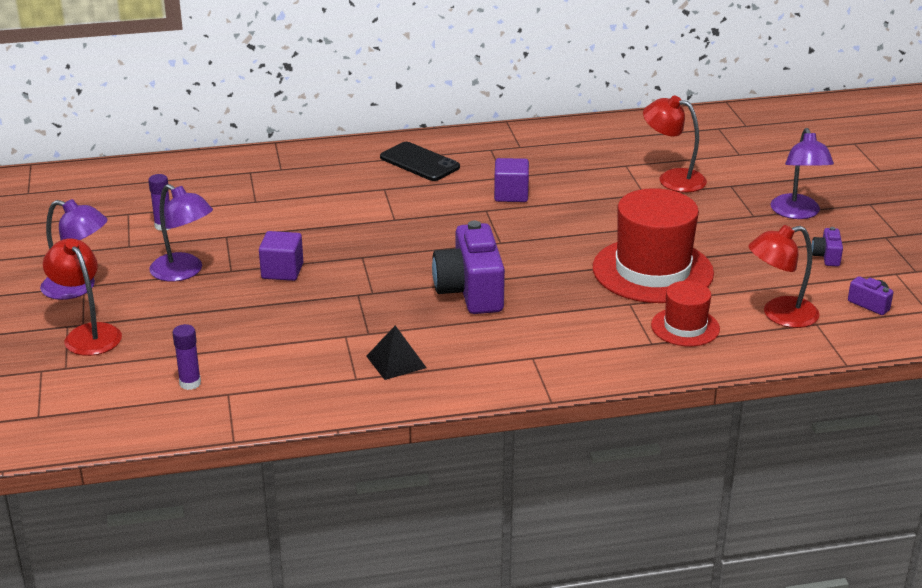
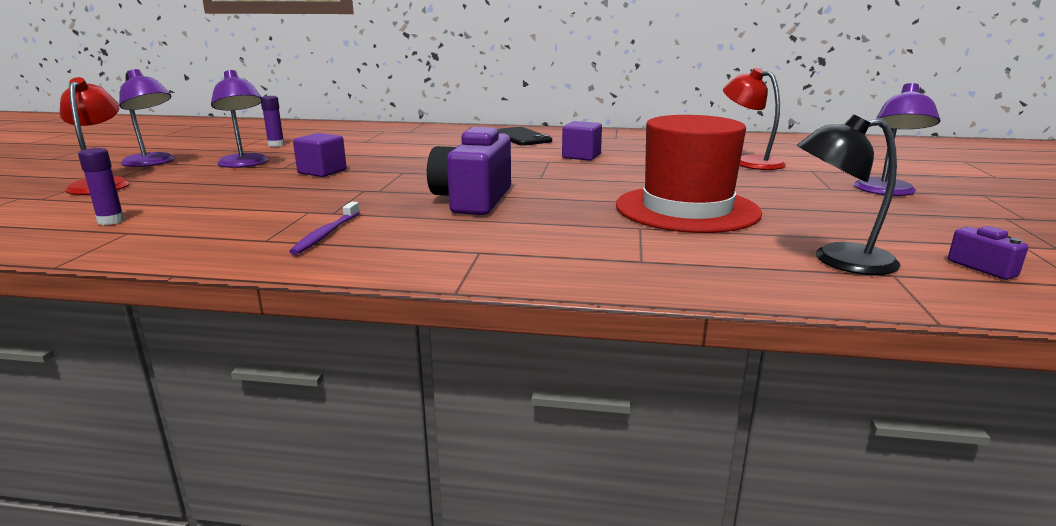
camera: 20 degrees right, 10 degrees down
(396, 362) = (326, 234): black pyramid -> purple toothbrush
(685, 327) = (697, 253): red hat -> none
(779, 315) = (838, 260): red lamp -> black lamp
(826, 256) = (919, 223): purple camera -> none

